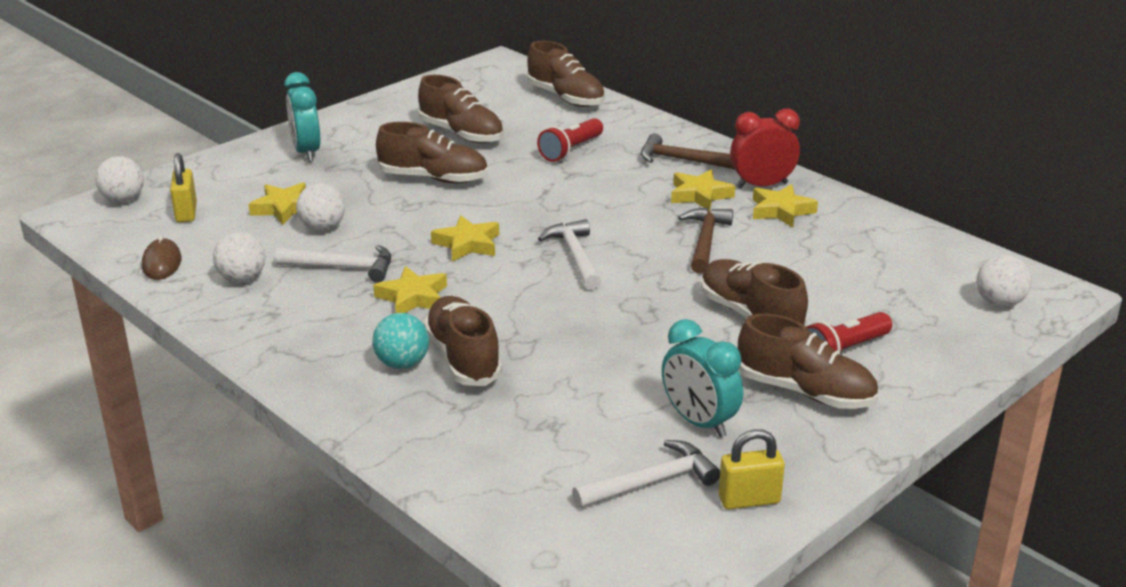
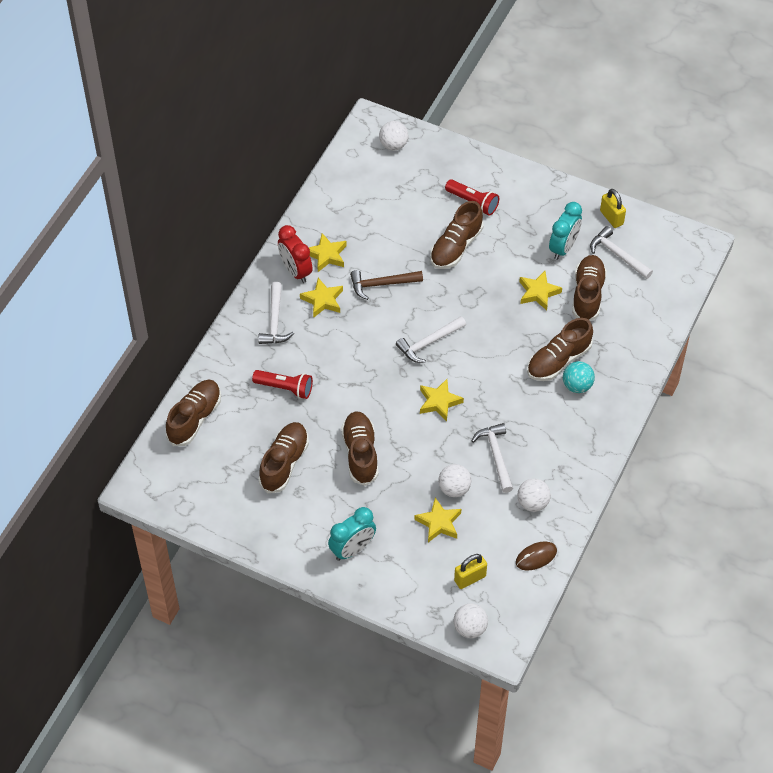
camera: 110 degrees left, 25 degrees up
(413, 297) = (511, 406): yellow star -> yellow star (538, 292)
(682, 160) = (275, 321): brown hammer -> white hammer
(805, 392) = (517, 212): brown shoe -> brown shoe (587, 294)

